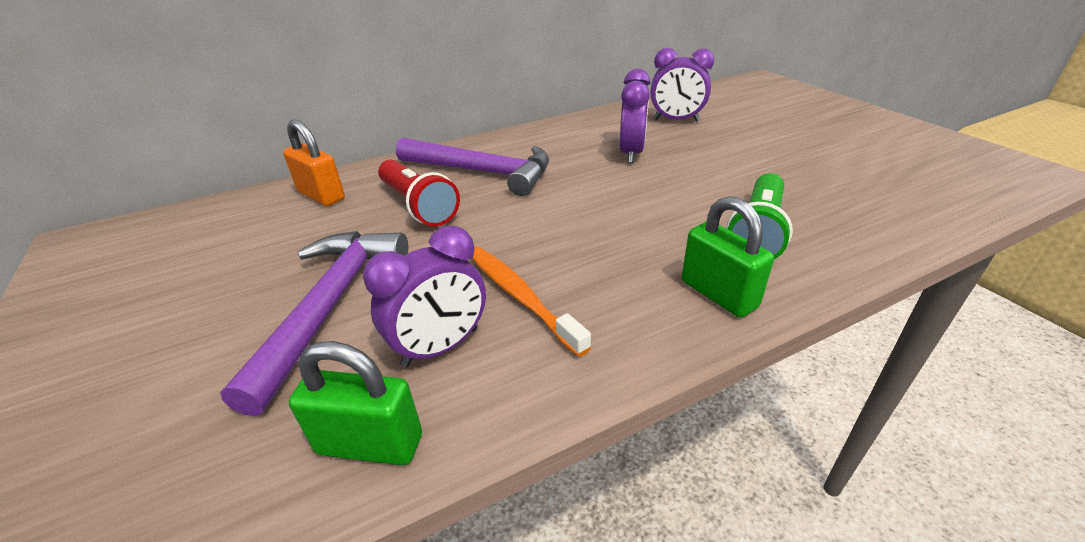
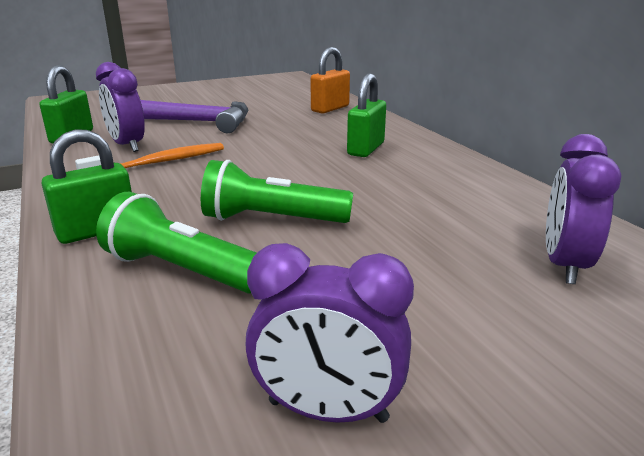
camera: 90 degrees right, 10 degrees down
(418, 206) = (305, 132): red flashlight -> none
(482, 172) = (365, 149): purple hammer -> green padlock
(631, 153) = (415, 218): purple clock -> purple clock (327, 411)
(655, 205) = (272, 219): none -> green flashlight

